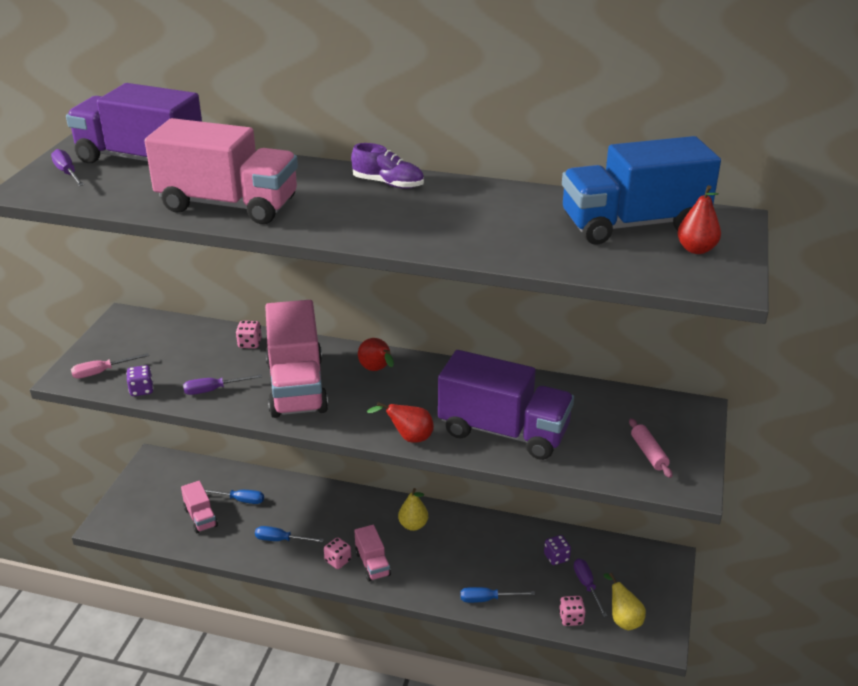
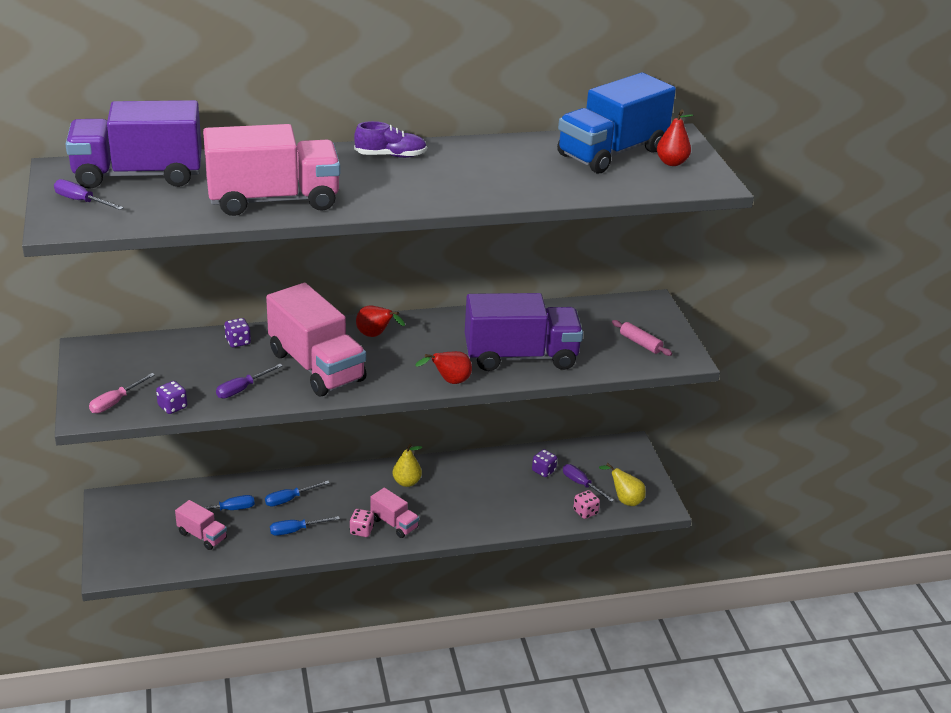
camera: 30 degrees left, 0 degrees up
(250, 343) = (238, 342): pink dice -> purple dice
(487, 599) = (510, 519): blue screwdriver -> blue screwdriver (289, 499)

